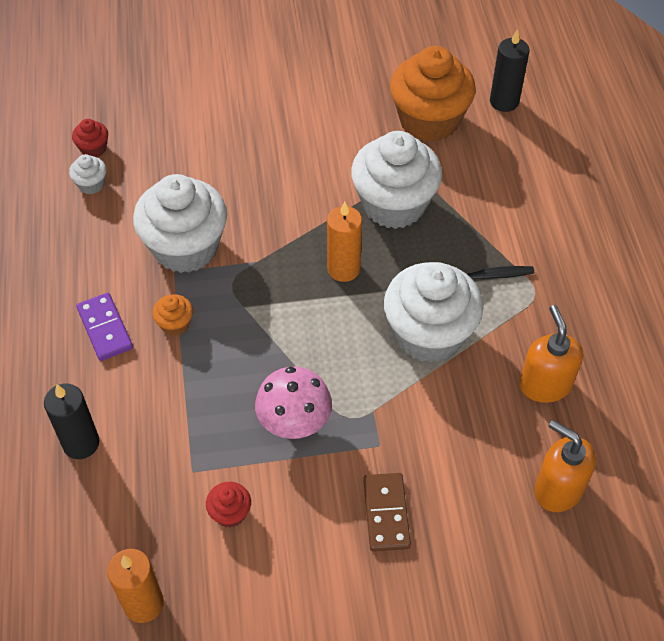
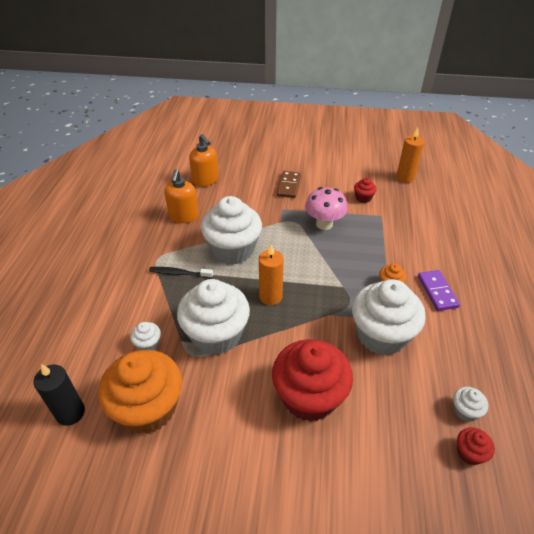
camera: 165 degrees left, 10 degrees down
(81, 443) = (443, 236): black candle -> none
(263, 163) = (309, 397): none -> red cupcake
(469, 178) = (148, 344): none -> white cupcake

